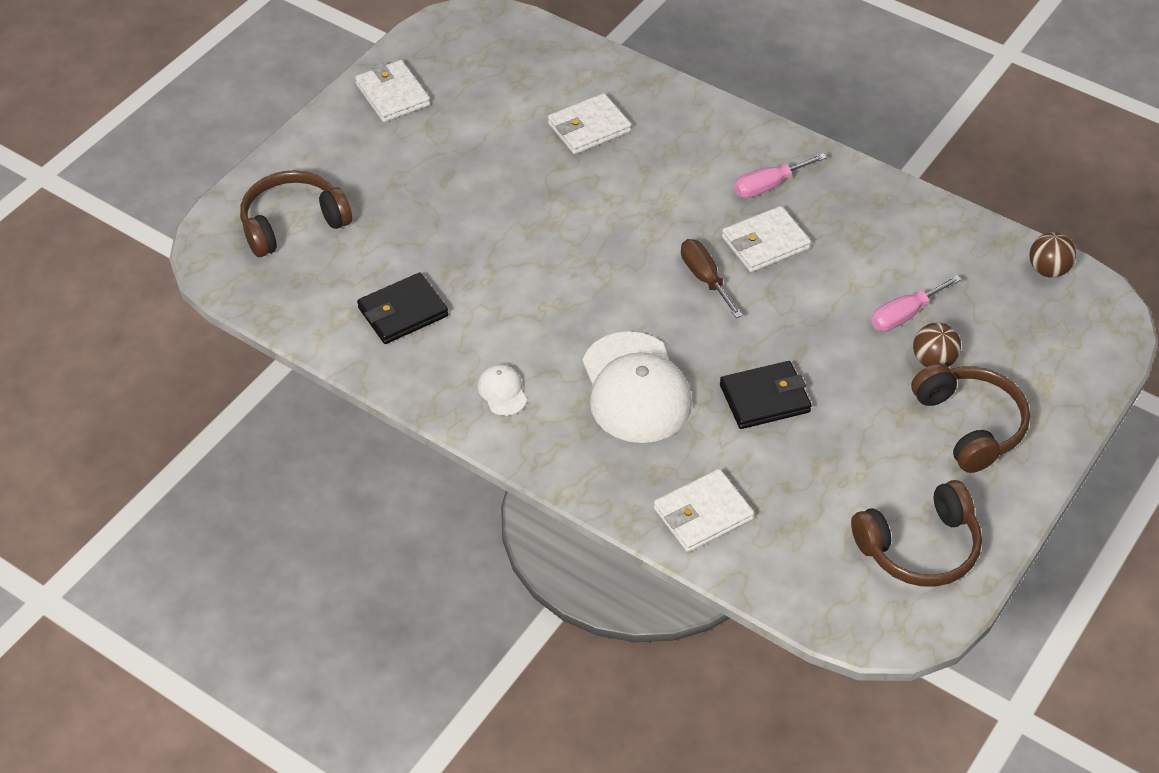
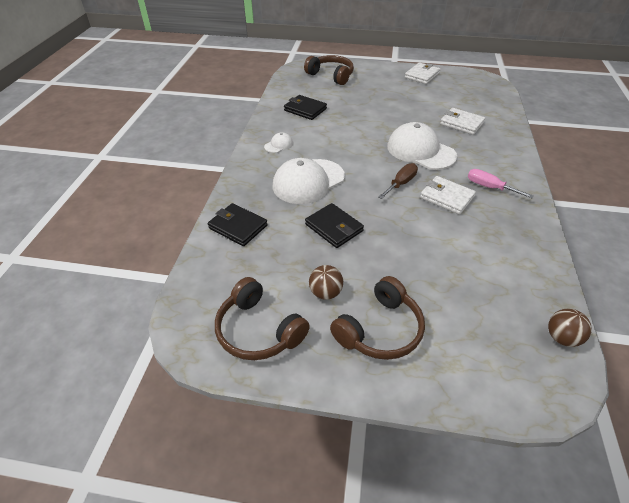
camera: 65 degrees right, 5 degrees down
(635, 216) = (420, 151): none -> white cap
(703, 514) = (238, 227): white wallet -> black wallet
(904, 315) = (447, 270): pink screwdriver -> none
(933, 361) = (420, 294): brown ball -> brown ball (325, 293)

